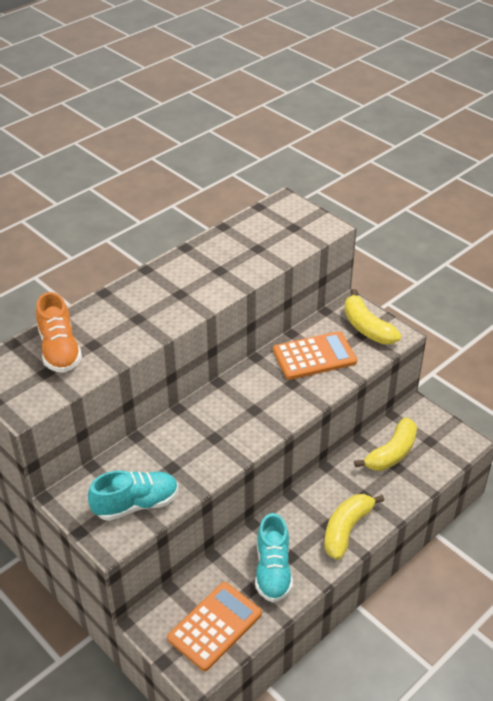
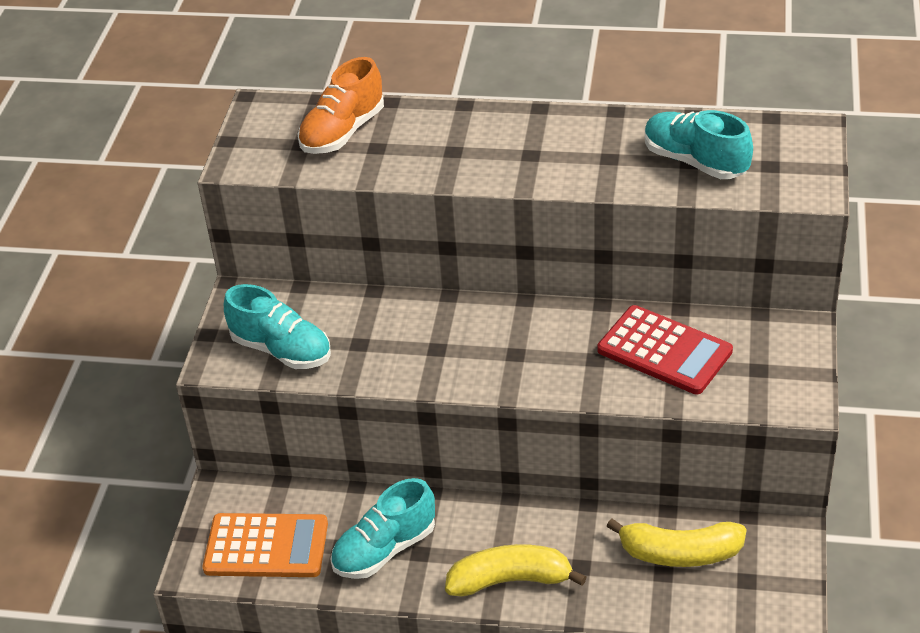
camera: 55 degrees right, 0 degrees up
(260, 246) = (695, 162): none -> turquoise shoe
(314, 356) = (664, 351): orange calculator -> red calculator
(367, 327) = (777, 367): yellow banana -> none

